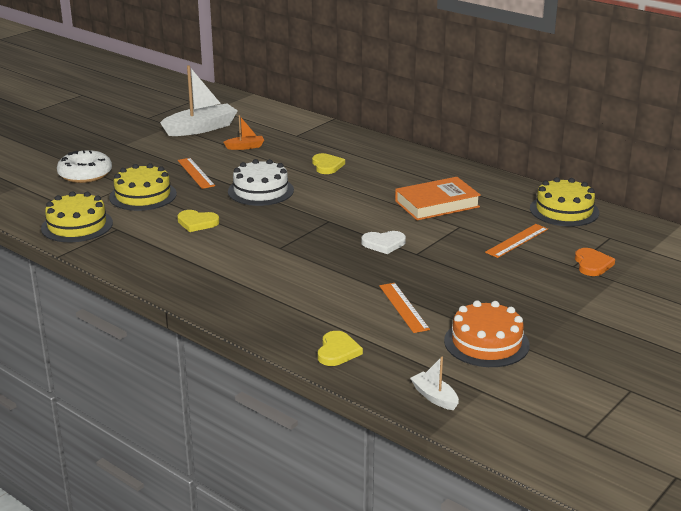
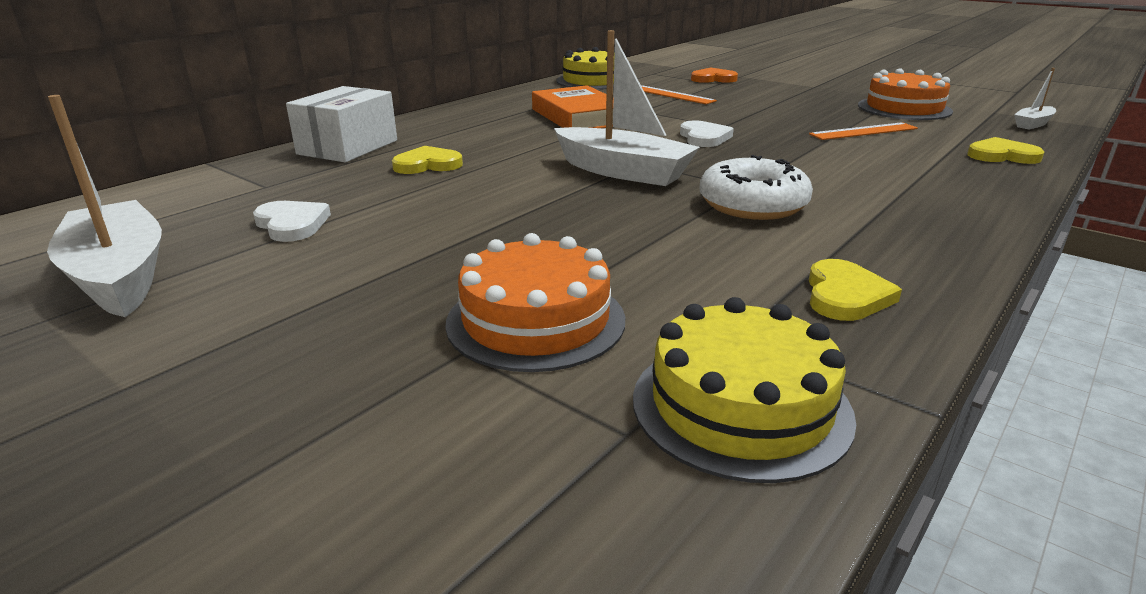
camera: 90 degrees left, 0 degrees up
(85, 174) = (349, 442): white donut -> white donut (752, 204)
(143, 195) = (536, 320): yellow cake -> orange cake
(196, 173) = (414, 266): orange ruler -> none
(197, 223) = (674, 250): yellow heart -> yellow heart (845, 295)
(245, 147) = (292, 224): orange boat -> white heart
(260, 191) = (524, 205): white cake -> none
(311, 215) = (623, 171): none -> white boat
(360, 144) = (348, 147): none -> white box

